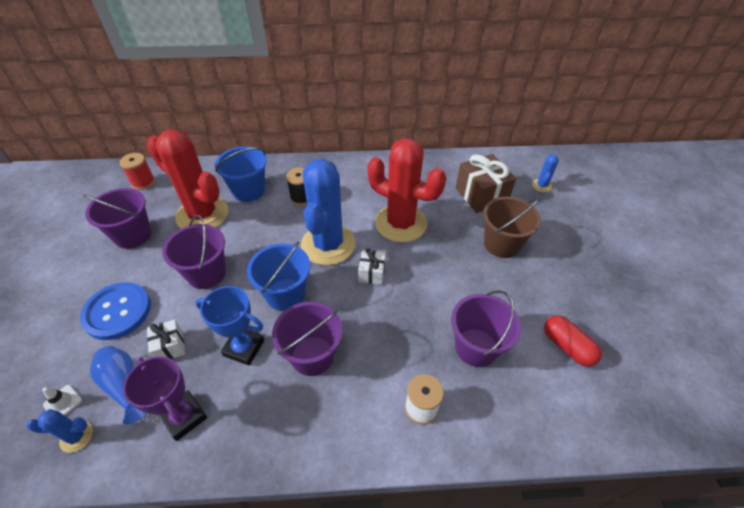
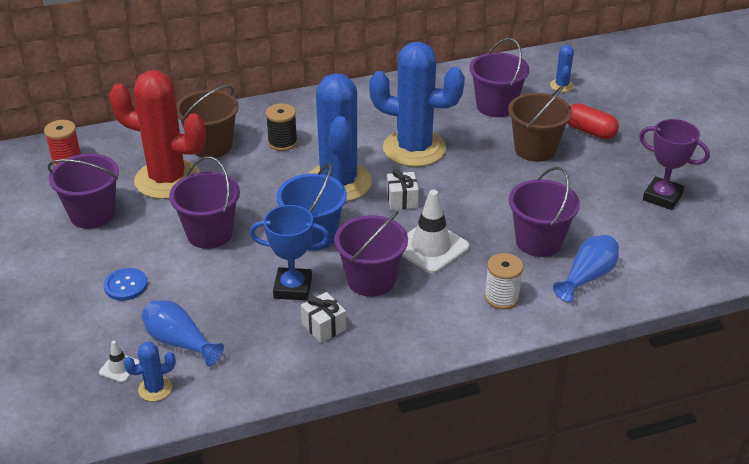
camera: 15 degrees left, 10 degrees down
(117, 312) = (126, 285): blue button -> blue button, size x0.56
(170, 346) = (209, 302): white gift -> white gift (324, 327)
(184, 417) = (261, 352): purple trophy -> purple trophy (662, 197)
(248, 190) = (211, 146): blue bucket -> brown bucket
(377, 330) = (431, 247): none -> white traffic cone
(401, 223) = (414, 148): red cactus -> blue cactus
(481, 195) = (496, 106): brown gift -> purple bucket
(511, 403) = (587, 277): none -> blue vase
(567, 346) = (629, 224): red capsule -> red capsule (589, 131)

